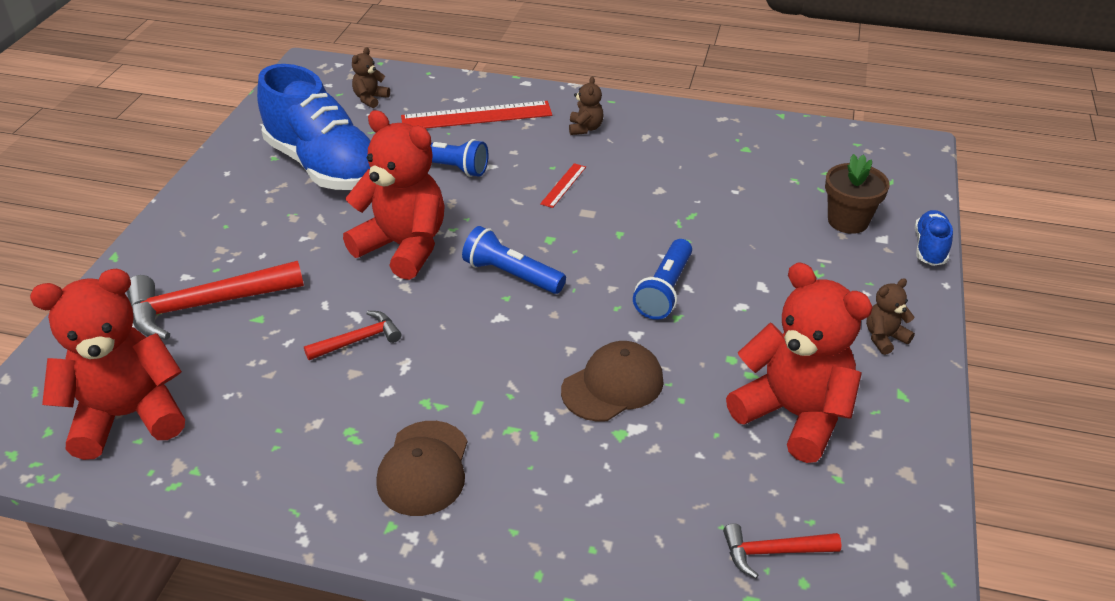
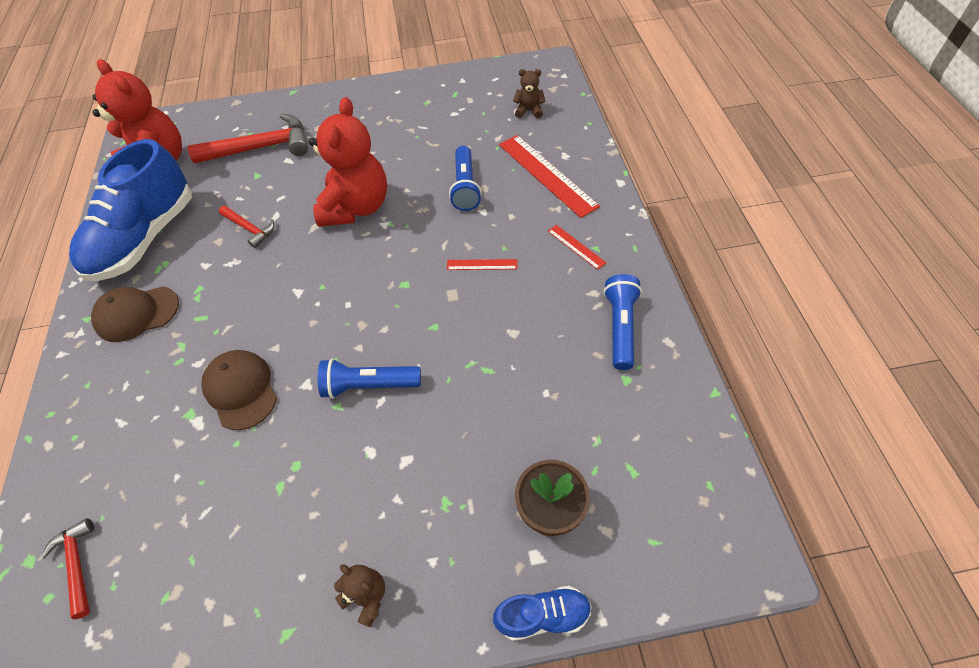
camera: 70 degrees right, 15 degrees up
(205, 305) = (261, 148): red hammer -> red hammer turned 120 degrees clockwise
(324, 166) = (430, 128): blue shoe -> blue shoe (145, 239)
(511, 275) = (349, 279): blue flashlight -> blue flashlight (620, 327)
(585, 128) = (576, 246): brown teddy bear -> red ruler
(613, 385) = (241, 390): brown cap -> brown cap turned 150 degrees counterclockwise
(793, 415) = (236, 537): red teddy bear -> none

